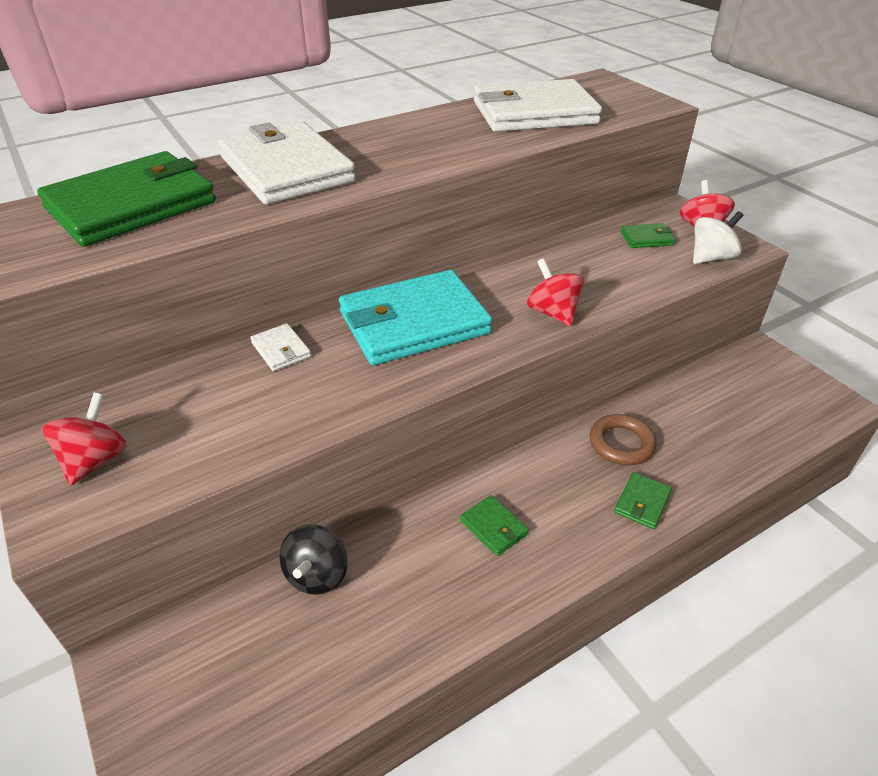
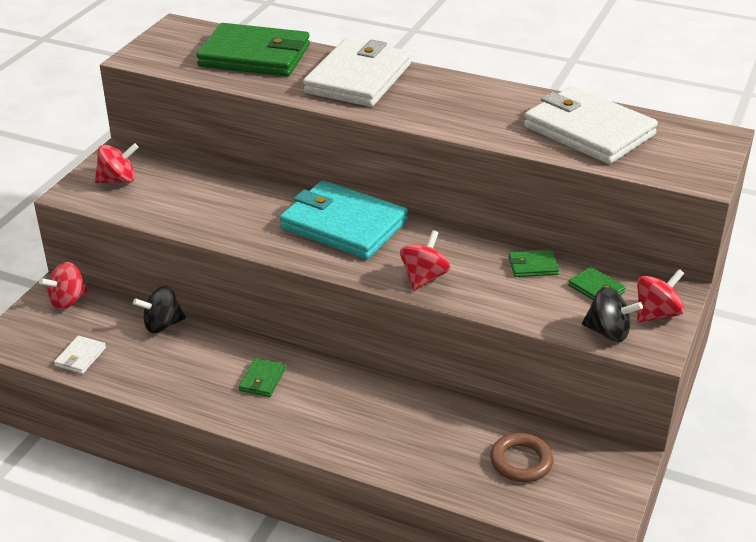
camera: 55 degrees right, 5 degrees down
(162, 660) = (68, 301): none -> red spinning top
(281, 350) = (261, 190): white wallet -> white wallet (80, 357)
(621, 443) = (405, 411): brown ring -> brown ring (521, 461)
(642, 502) = (351, 442): green wallet -> green wallet (533, 266)
(711, 258) = (608, 332): white spinning top -> black spinning top

